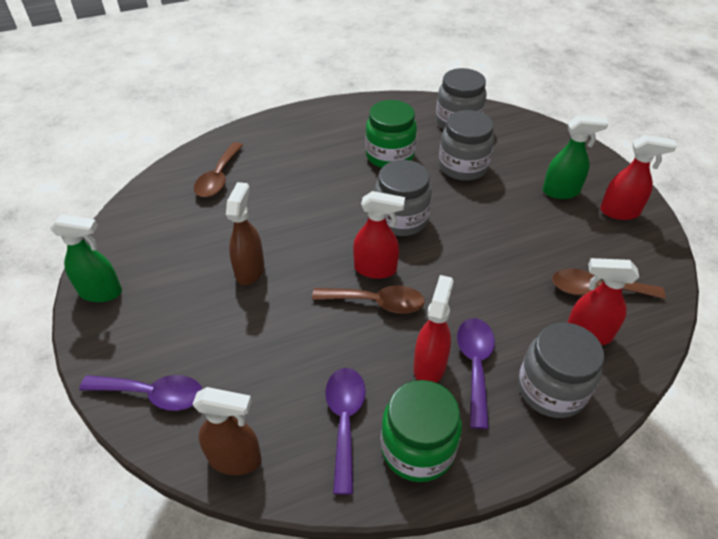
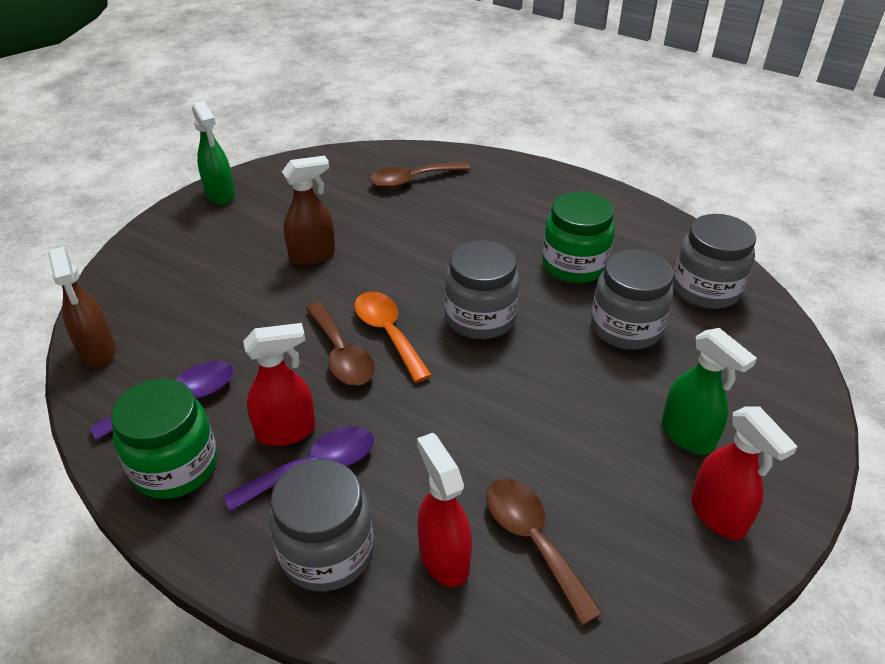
camera: 55 degrees right, 5 degrees down
(153, 394) = (136, 275): purple spoon -> none
(376, 269) = (388, 333): red spray bottle -> orange spoon

